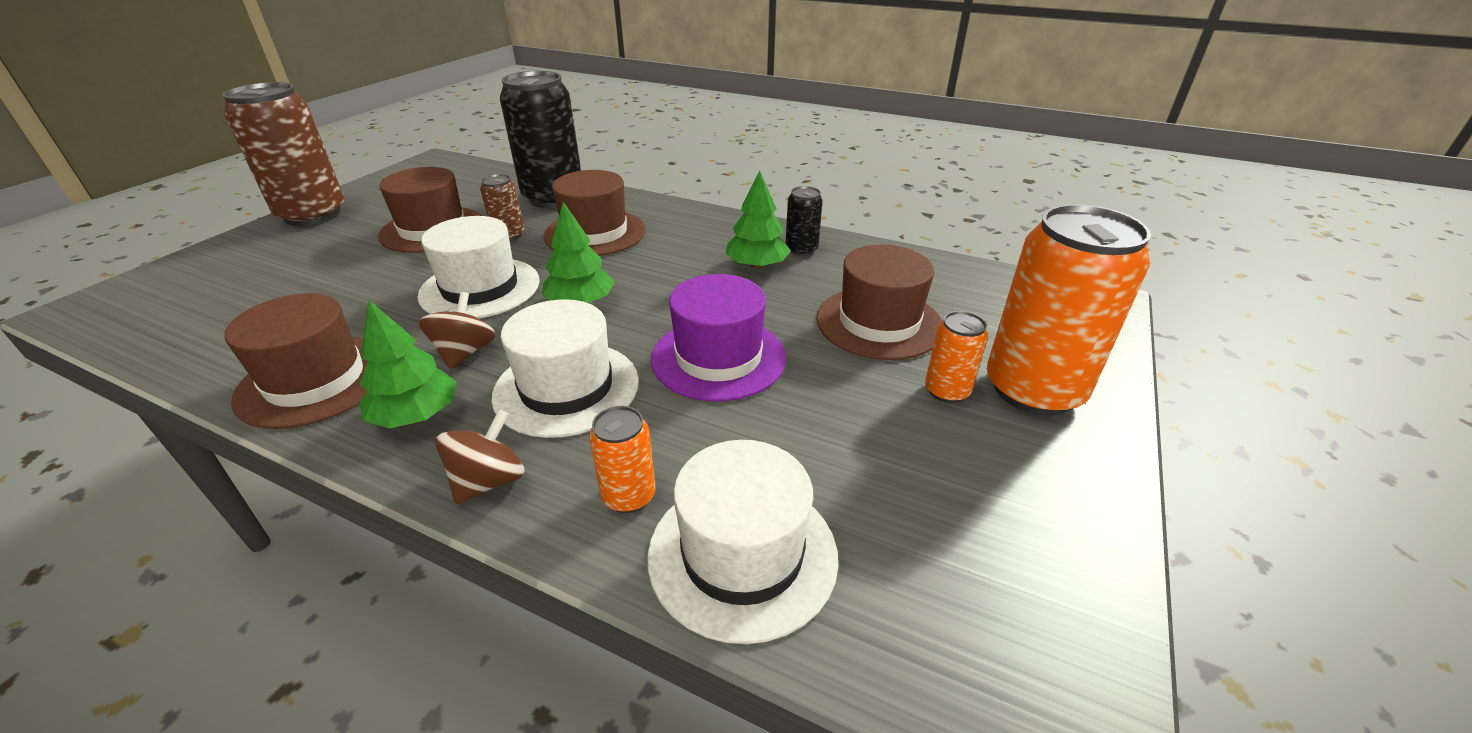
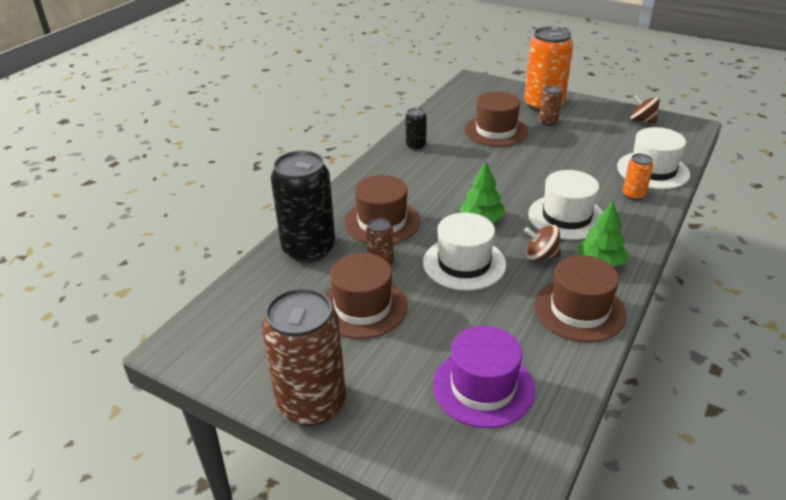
camera: 85 degrees left, 0 degrees up
(489, 481) = (638, 231): brown spinning top -> brown spinning top (642, 121)
(718, 357) = (532, 174): purple hat -> purple hat (483, 387)
(757, 265) = (435, 160): green tree -> none
(946, 391) = (548, 122): orange can -> brown can

